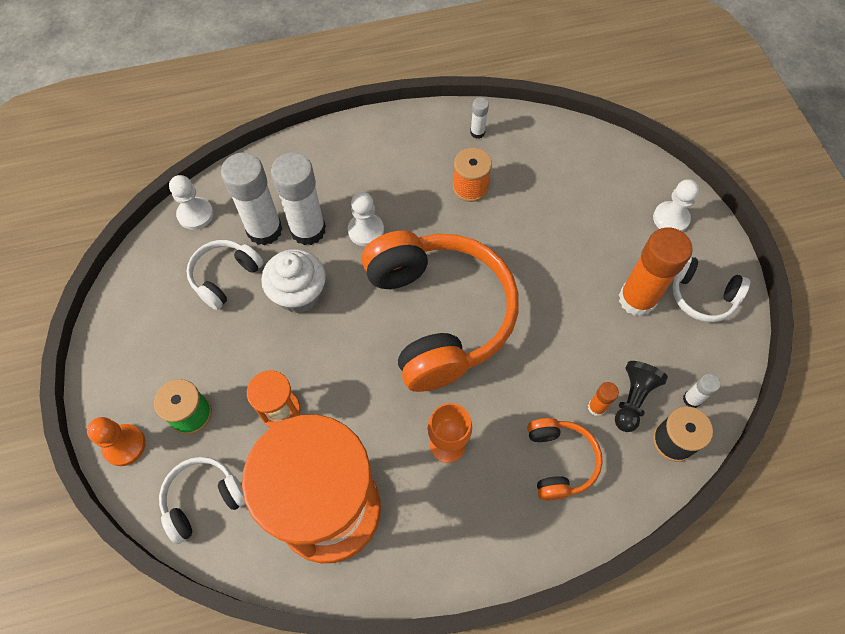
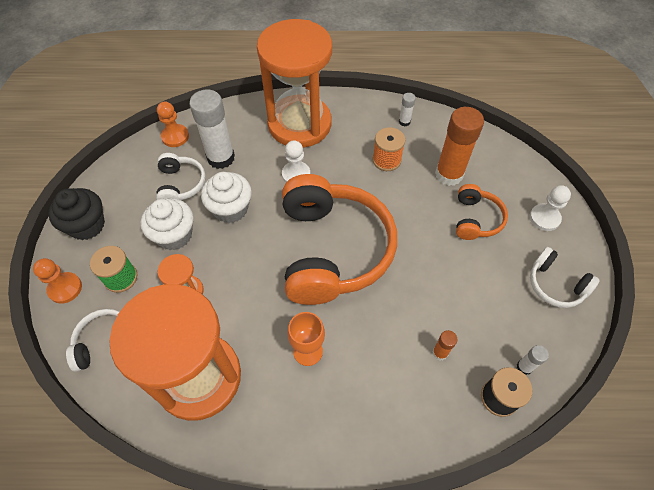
camera: 15 degrees right, 5 degrees down
(122, 358) = (87, 225): none -> black cupcake
(195, 214) = (175, 136): white pawn -> orange pawn
(225, 277) = (181, 184): white headphones -> white headphones turned 120 degrees clockwise
(239, 344) = (174, 235): none -> white cupcake
(308, 230) = (253, 165): white glue stick -> none
(349, 163) = (299, 124): none -> orange hourglass
(559, 461) = (396, 388): orange headphones -> orange headphones (476, 219)
(633, 399) = (473, 354): black pawn -> none
(637, 299) = (498, 275): orange glue stick -> orange glue stick (449, 174)

